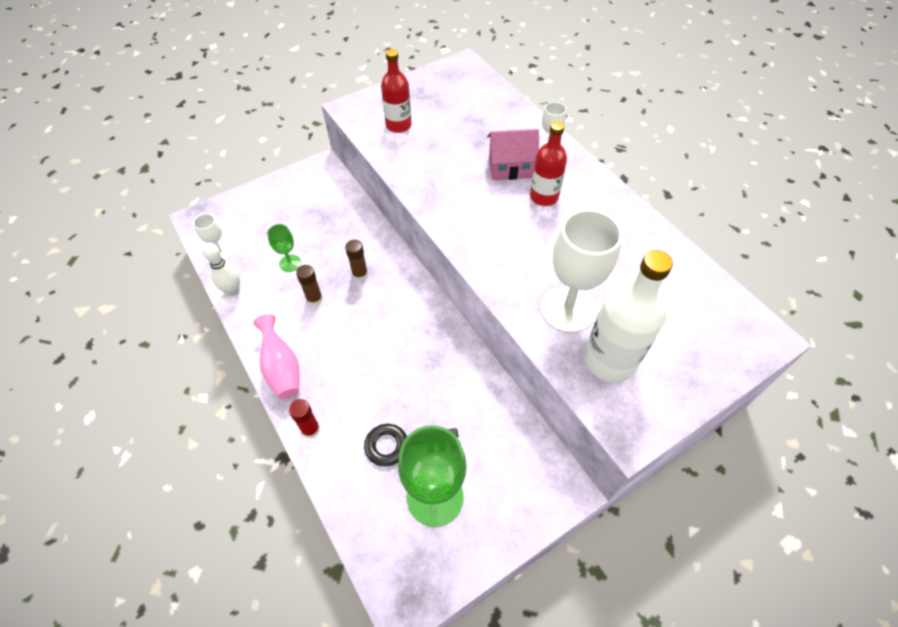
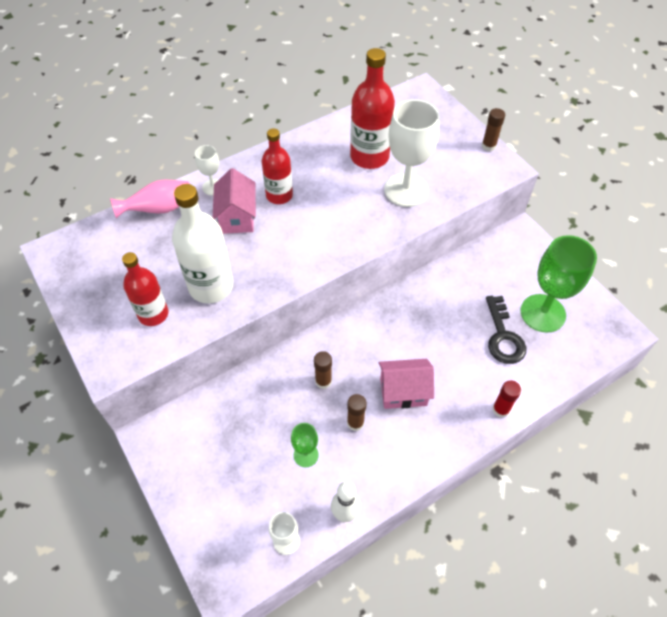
camera: 90 degrees left, 0 degrees up
(282, 368) = (440, 444): pink vase -> pink vase (160, 209)
(342, 339) = (403, 392): none -> pink house
(609, 360) = (450, 171): white bottle -> white bottle (211, 286)
(618, 274) = (369, 157): none -> red bottle
(670, 413) = (488, 146): none -> brown glue stick

